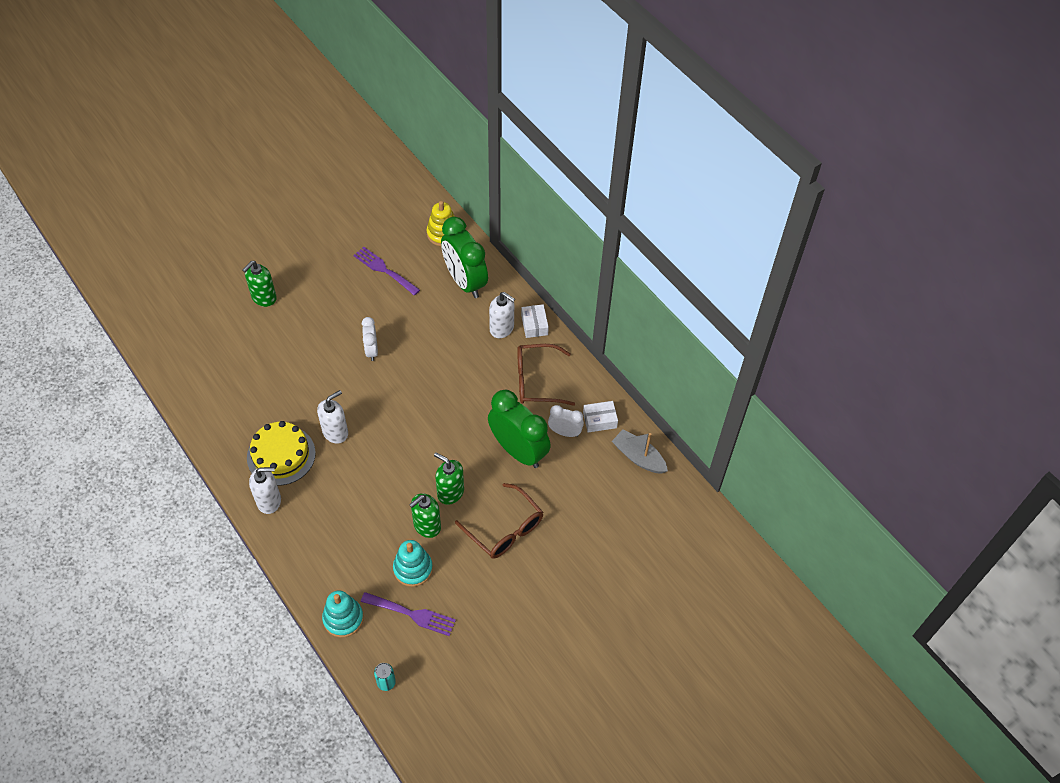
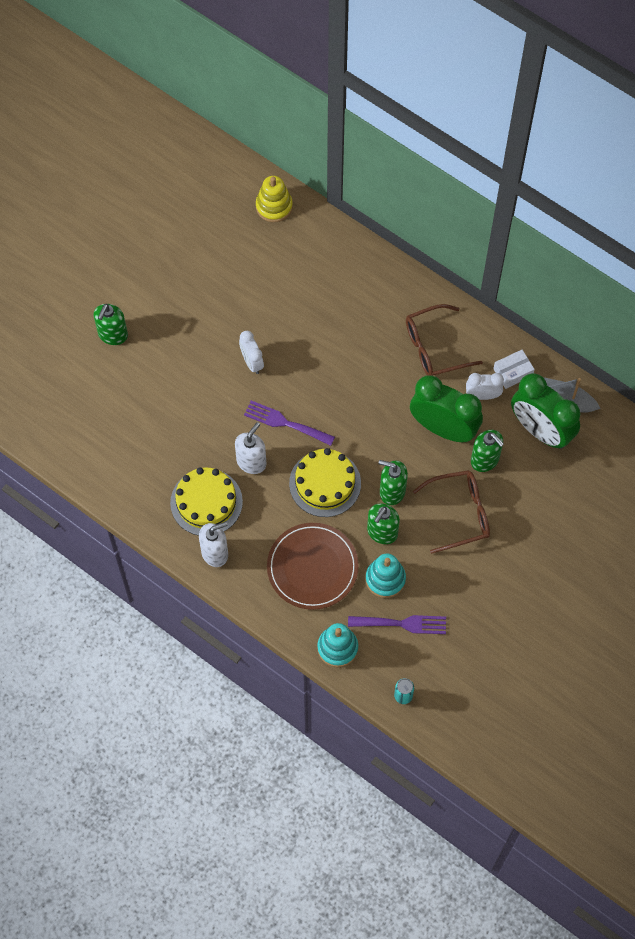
camera: 15 degrees left, 10 degrees up
(351, 539) = (312, 567): none -> brown plate
(384, 270) = (228, 266): purple fork -> purple fork (285, 423)
(393, 468) = (325, 483): none -> yellow cake
(465, 282) = (319, 256): green clock -> green clock (540, 430)
(502, 328) = (377, 299): white soap dispenser -> none
(505, 529) = (460, 513): brown glasses -> brown glasses turned 45 degrees counterclockwise
(534, 325) = (409, 286): white box -> none
(546, 488) = (485, 460): none -> green soap dispenser

